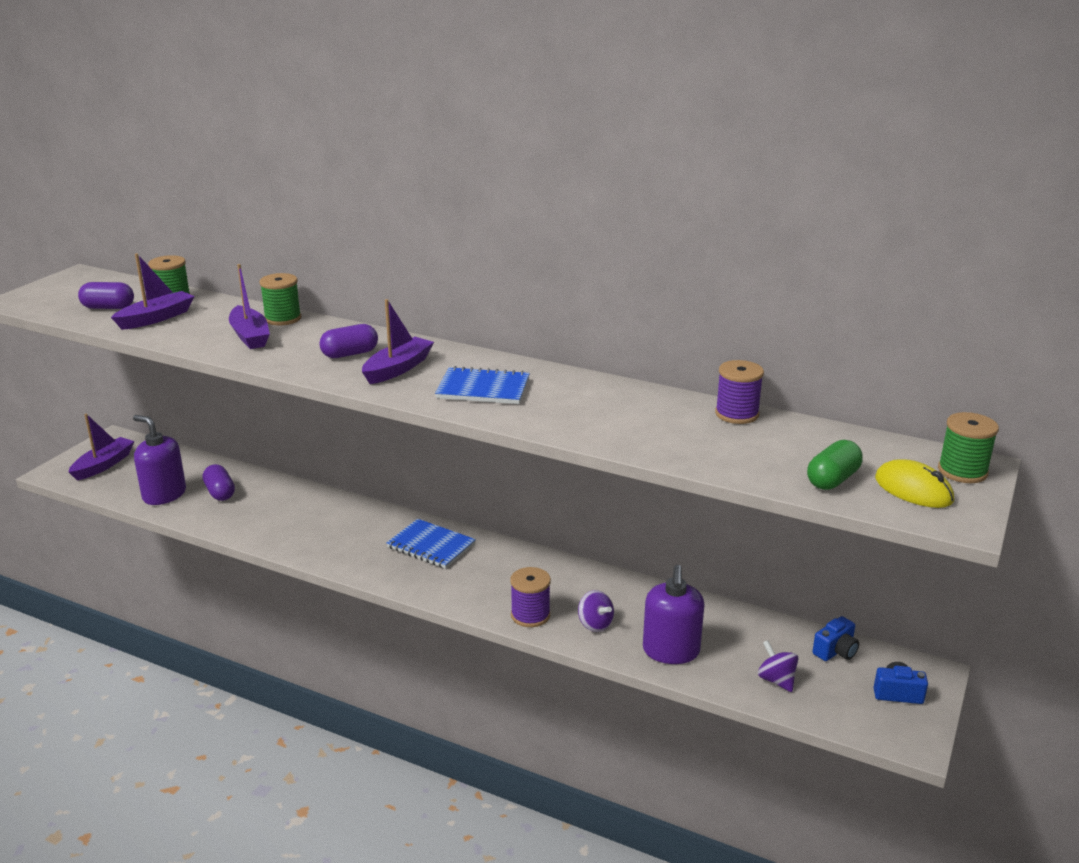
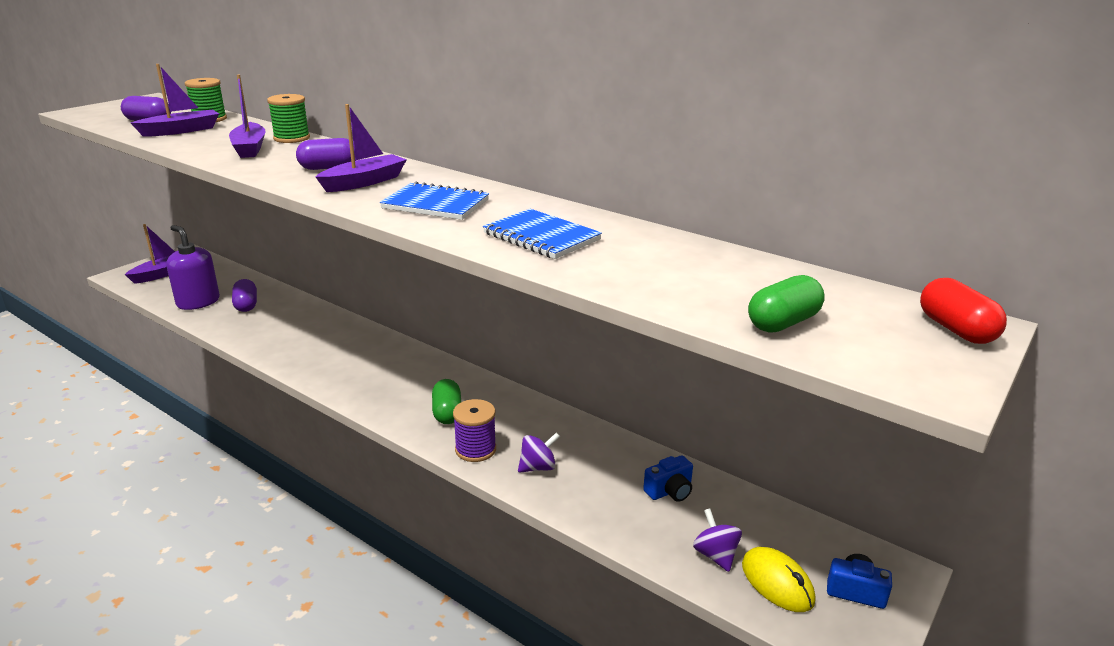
camera: 10 degrees right, 0 degrees up
(431, 546) = (409, 371): blue notebook -> blue notebook (541, 237)
(487, 583) = (447, 413): none -> green capsule
(595, 624) = (538, 467): purple spinning top -> purple spinning top turned 90 degrees counterclockwise
(671, 651) = (608, 506): purple soap dispenser -> none
(737, 414) = (696, 248): purple spool -> none
(835, 651) = (793, 531): blue camera -> blue camera (669, 491)
(913, 490) = (885, 344): yellow mouse -> yellow mouse (777, 583)
(962, 471) = (955, 330): green spool -> red capsule

